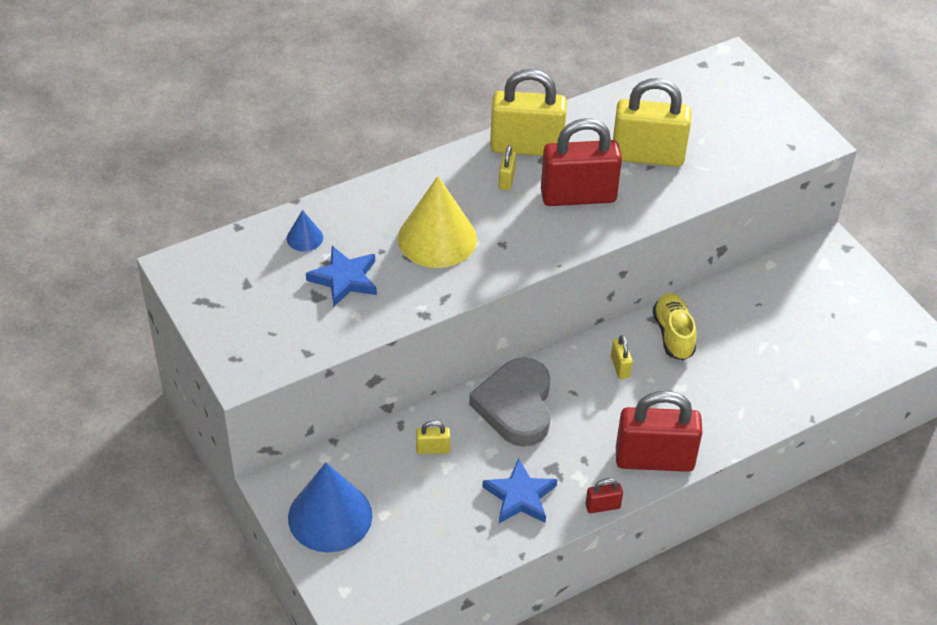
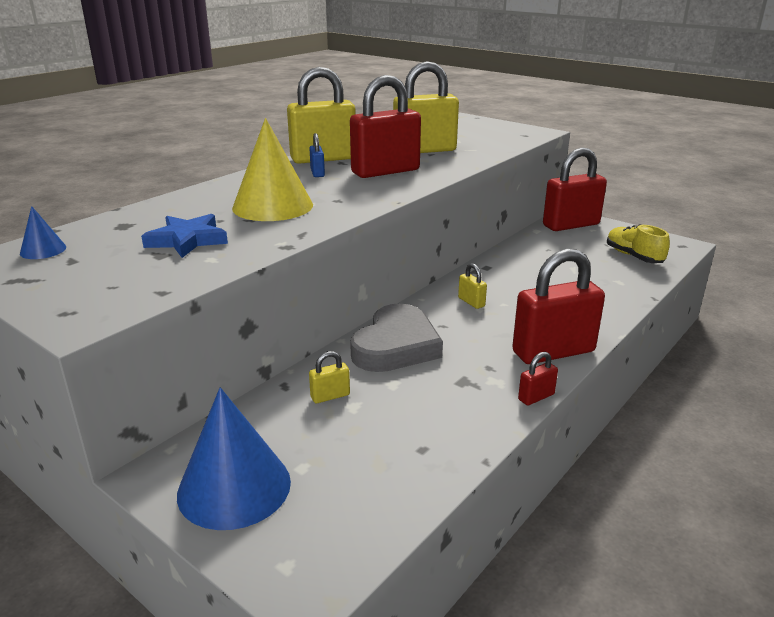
camera: 20 degrees left, 20 degrees down
(304, 238) = (133, 225): blue cone -> blue cone (43, 250)
(506, 180) = (317, 173): yellow padlock -> blue padlock
(516, 406) = (396, 346): grey heart -> grey heart turned 135 degrees counterclockwise
(520, 496) = (447, 410): blue star -> none
(673, 334) = (499, 276): yellow shoe -> yellow shoe (633, 256)
(819, 265) = (571, 225): none -> red padlock

